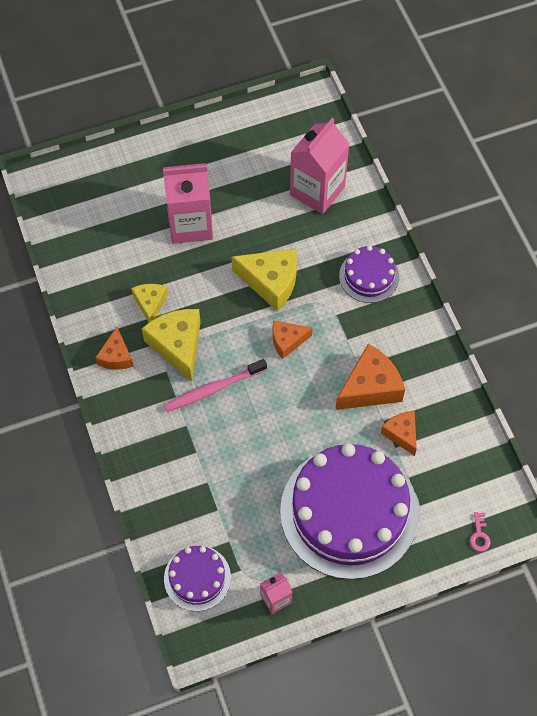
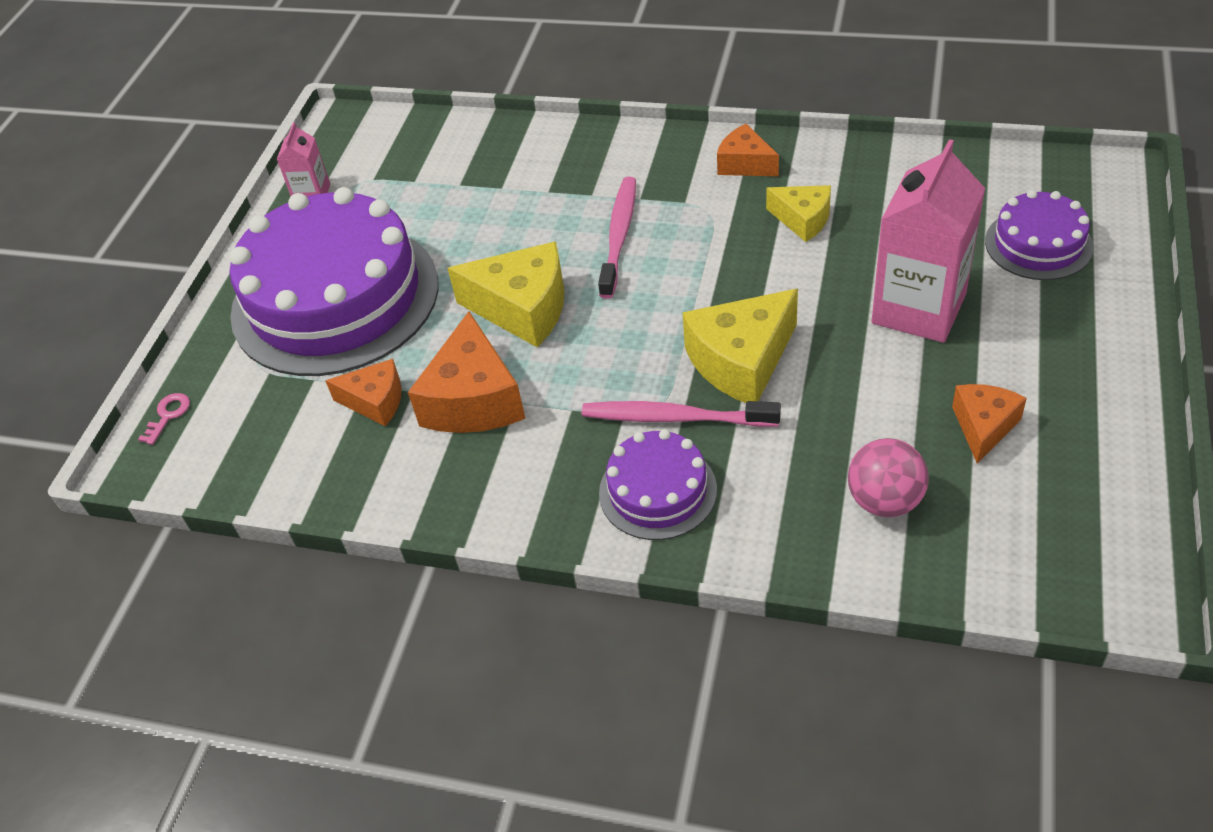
camera: 130 degrees right, 15 degrees down
(177, 345) = (714, 224): yellow cheese -> yellow cheese (523, 309)
(197, 578) = (401, 143): purple cake -> purple cake (1038, 244)
(287, 341) = (626, 339): orange cheese -> orange cheese (983, 427)
(317, 191) = (884, 501): pink carton -> pink ball
(323, 291) = (676, 418): none -> pink toothbrush
(479, 535) = (168, 415): pink key -> pink key turned 75 degrees clockwise

